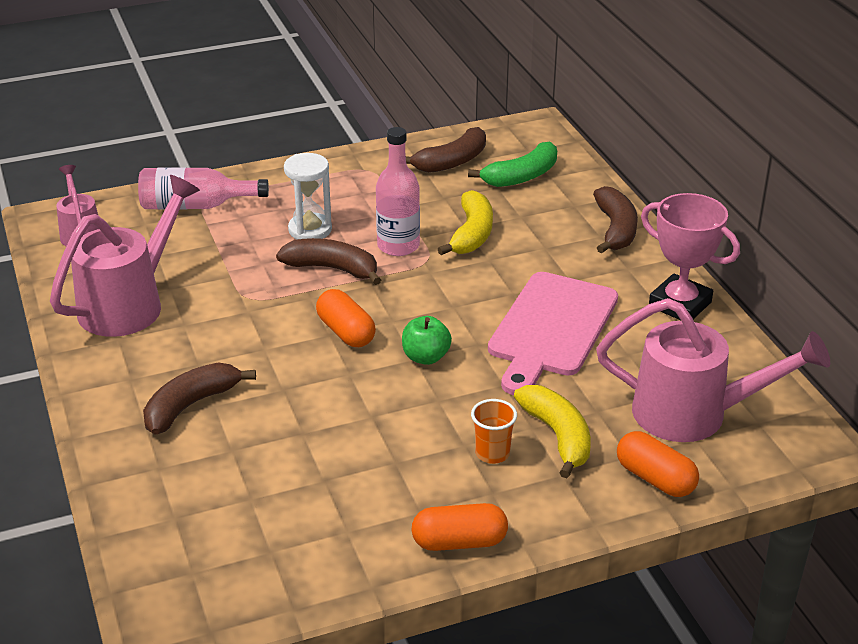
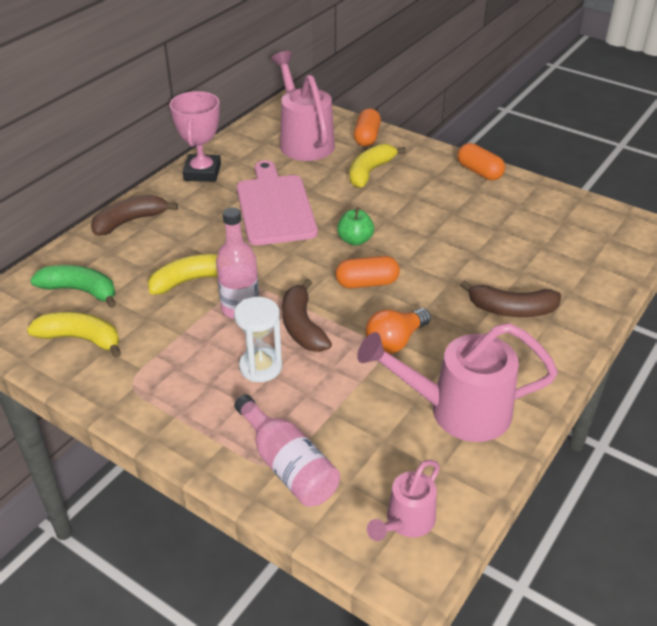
camera: 125 degrees left, 5 degrees up
(247, 310) = (395, 341): none -> orange light bulb
(346, 332) = (367, 283): orange capsule -> orange capsule turned 60 degrees clockwise
(451, 162) = (81, 339): brown banana -> yellow banana
(492, 453) = (408, 186): orange cup -> none
(551, 328) = (275, 207): pink cutting board -> pink cutting board turned 90 degrees counterclockwise

